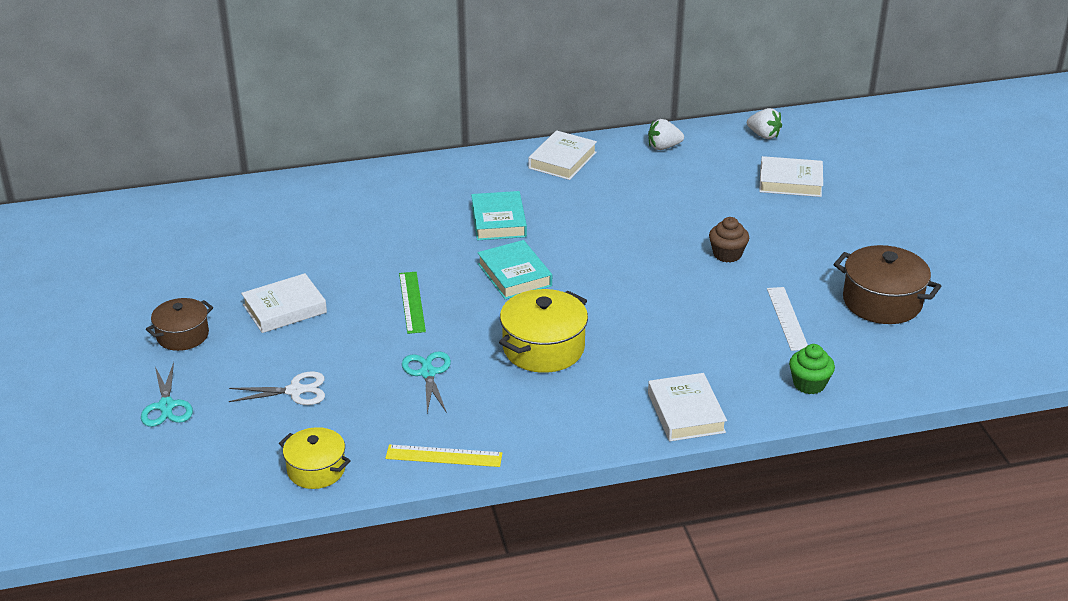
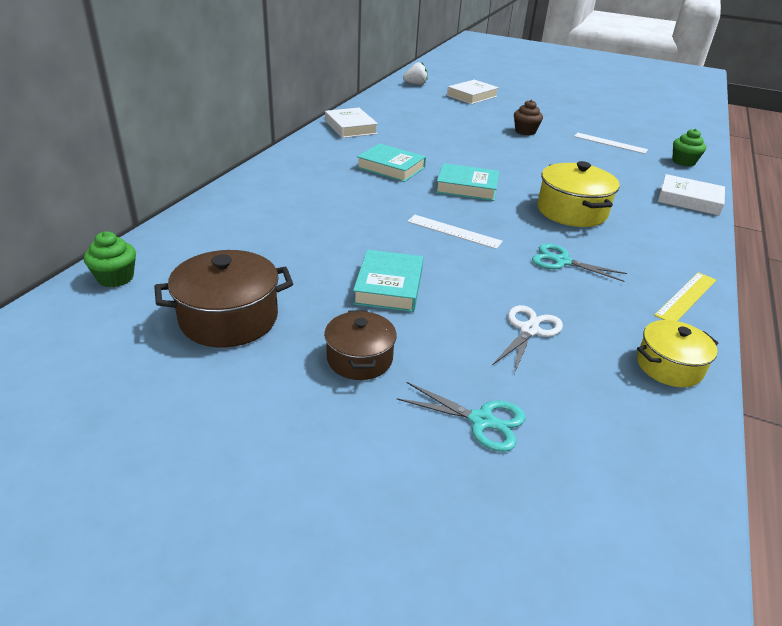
camera: 55 degrees left, 0 degrees up
(170, 205) = (115, 278): none -> green cupcake
(284, 309) = (389, 286): white book -> turquoise book
(412, 302) = (453, 231): green ruler -> white ruler
(663, 147) = (385, 103): white strawberry -> none
(882, 302) = (616, 121): brown pot -> brown pot (229, 318)

